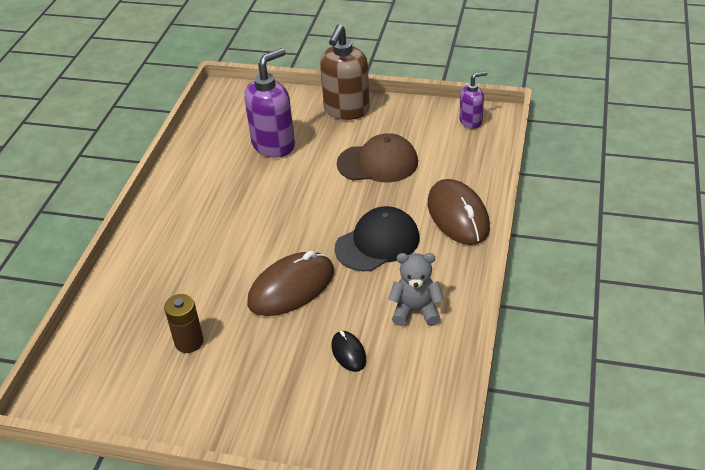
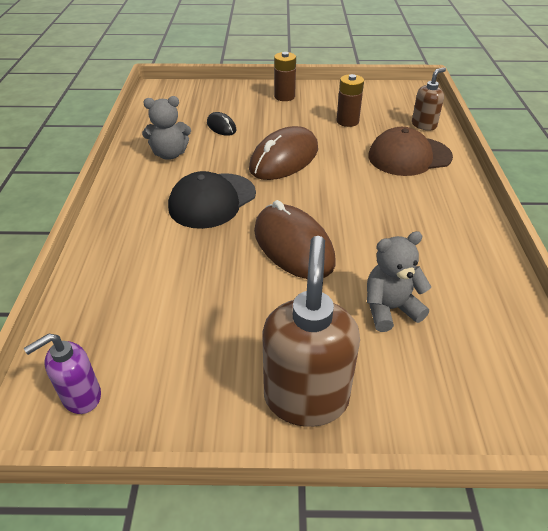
camera: 165 degrees right, 0 degrees up
(104, 322) = (424, 125): none -> brown soap dispenser
(244, 410) = (284, 96): none -> brown battery
(274, 145) = (390, 309): purple soap dispenser -> grey teddy bear
(378, 163) = (229, 296): brown cap -> brown cap (409, 156)
(458, 215) = (123, 236): brown mouse -> brown mouse (293, 246)

